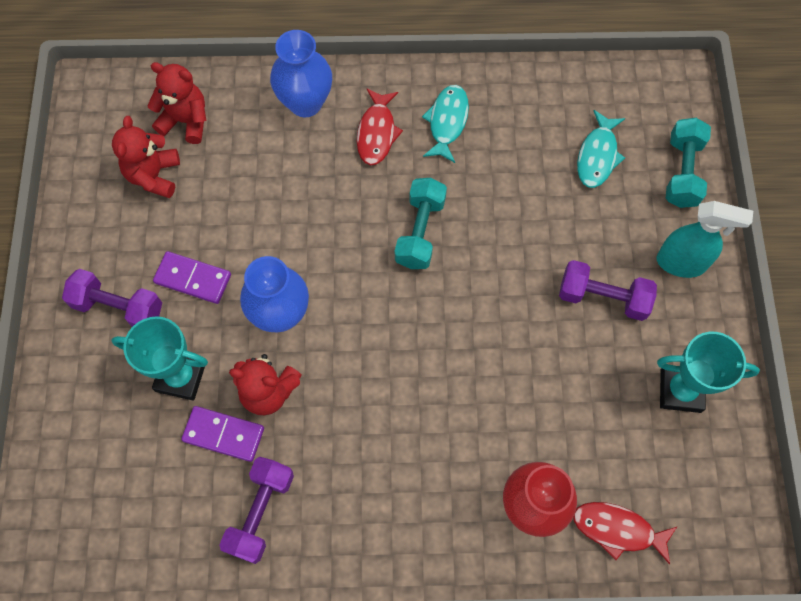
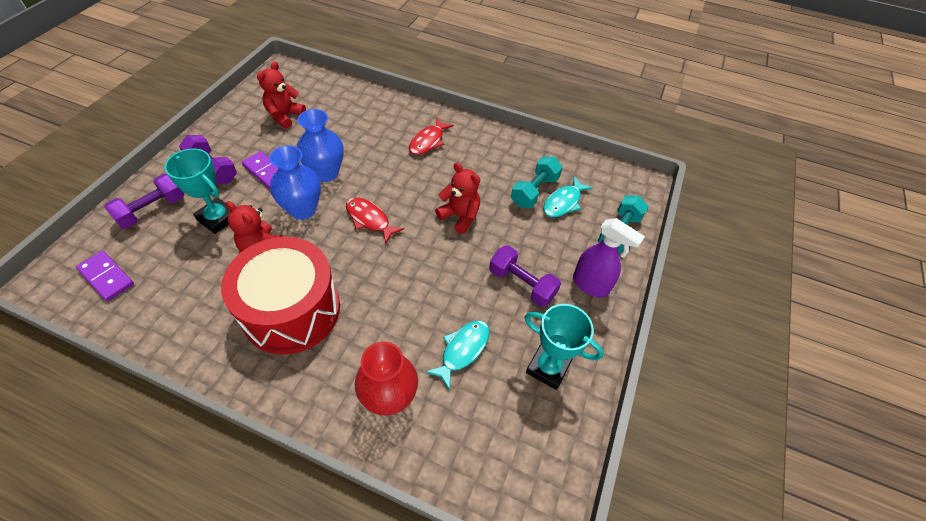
camera: 20 degrees right, 15 degrees down
(186, 121) = (322, 98): red teddy bear -> red teddy bear (460, 216)
(223, 434) = (217, 260): purple domino -> purple domino (106, 277)
(260, 512) = (202, 316): purple dumbbell -> purple dumbbell (152, 210)
(305, 103) = (396, 113): blue vase -> blue vase (326, 173)
(358, 456) = (291, 310): none -> red drum
(420, 231) = (421, 200): turquoise dumbbell -> turquoise dumbbell (534, 191)
(447, 122) = (475, 151): turquoise fish -> turquoise fish (462, 350)
(618, 530) = (444, 446): red fish -> red fish (370, 219)
(681, 263) = (590, 285): turquoise spray bottle -> purple spray bottle

